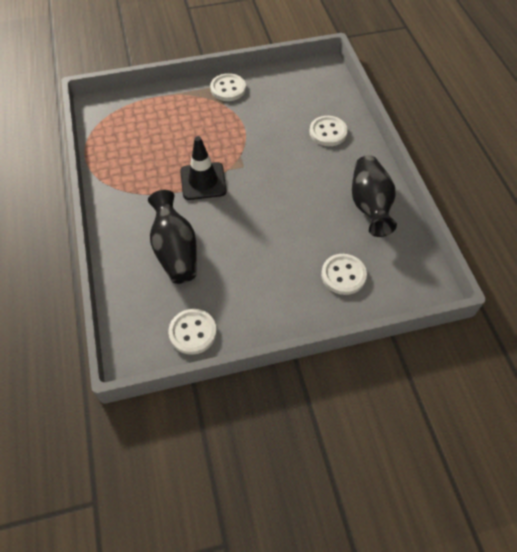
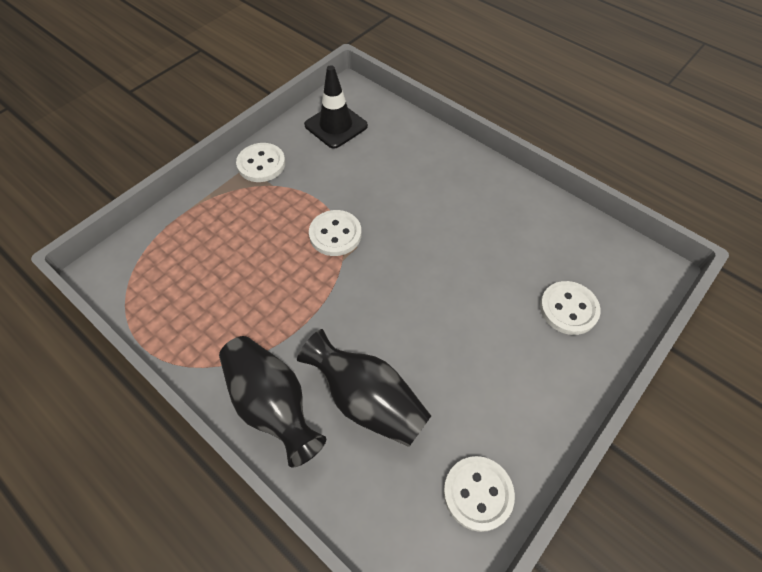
camera: 35 degrees left, 0 degrees up
(203, 181) = (326, 291): black traffic cone -> black traffic cone (336, 126)
(328, 132) = (413, 159): white button -> white button (335, 234)
(369, 205) = (524, 215): black vase -> black vase (272, 404)

